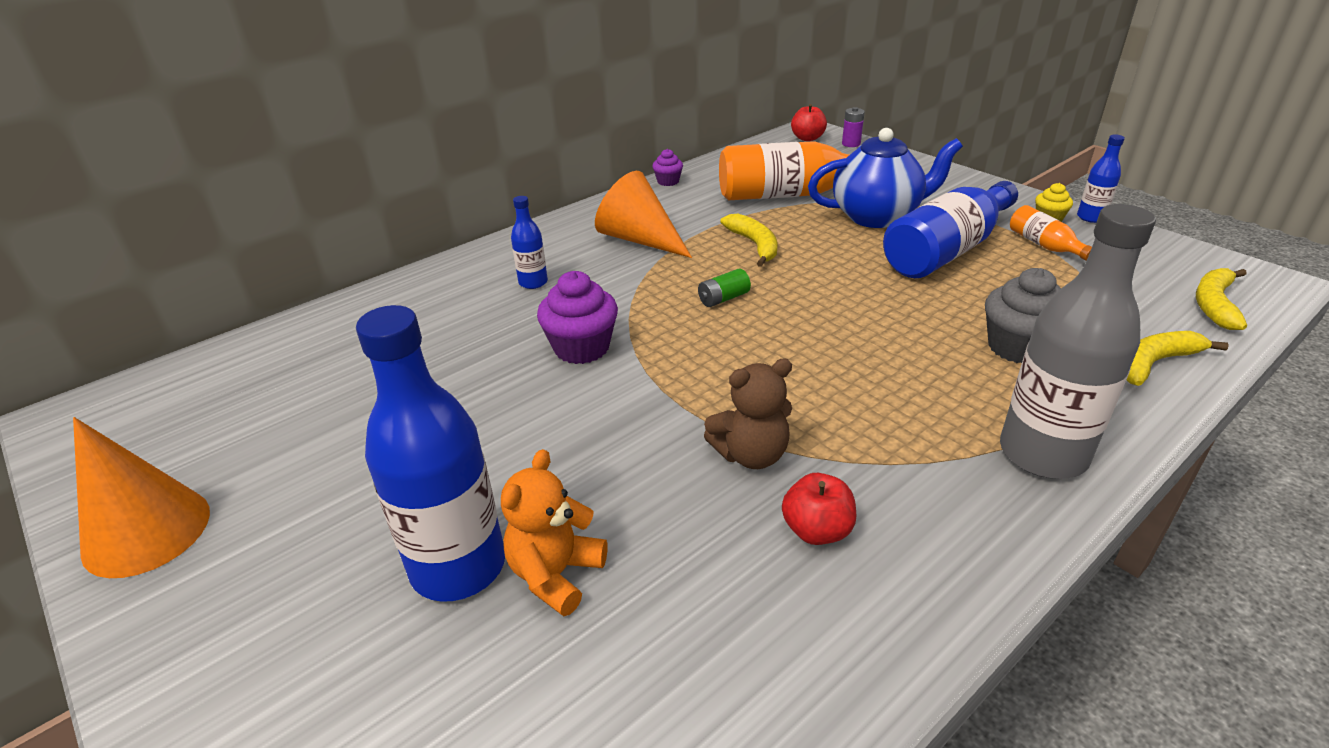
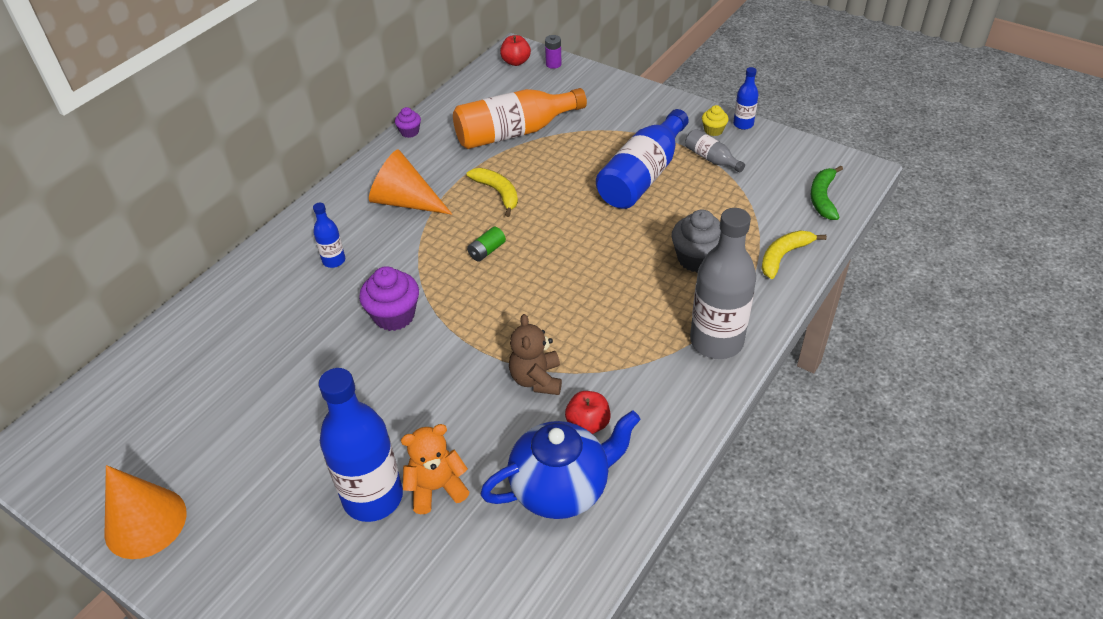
camera: 15 degrees left, 10 degrees up
(556, 574) = (436, 488): orange teddy bear -> orange teddy bear turned 60 degrees clockwise
(751, 454) = (536, 379): brown teddy bear -> brown teddy bear turned 120 degrees clockwise
(877, 216) = (586, 147): blue teapot -> blue teapot (561, 488)
(1044, 245) = (711, 159): orange bottle -> grey bottle
(1214, 304) = (822, 198): yellow banana -> green banana

